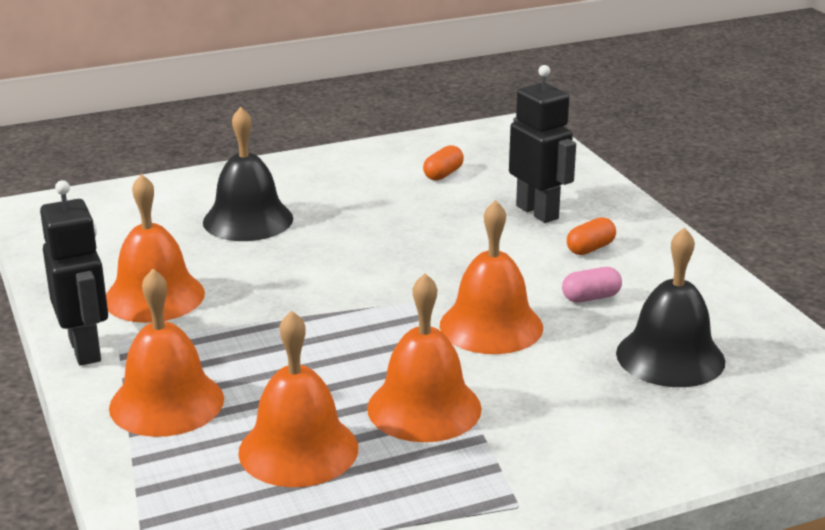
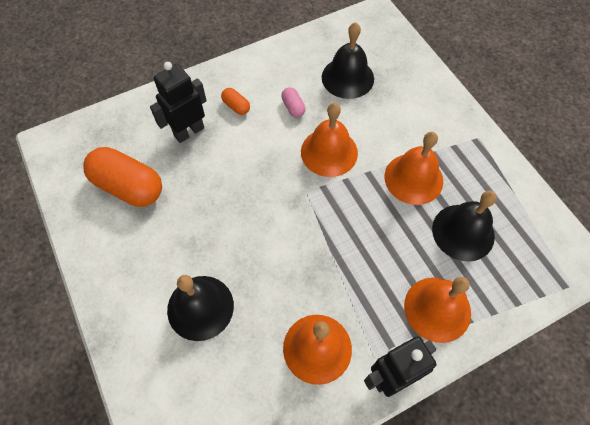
camera: 95 degrees left, 35 degrees up
(298, 449) = (463, 232): orange bell -> black bell
(443, 174) = (129, 186): orange capsule -> orange capsule, size x2.22

